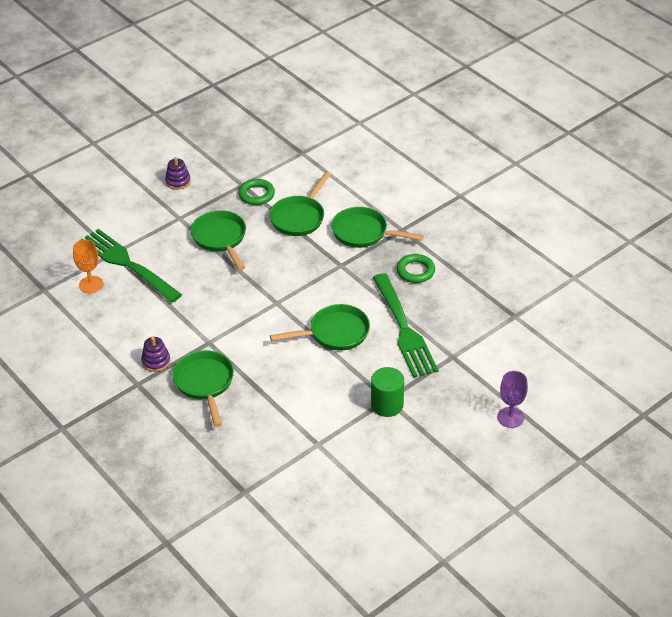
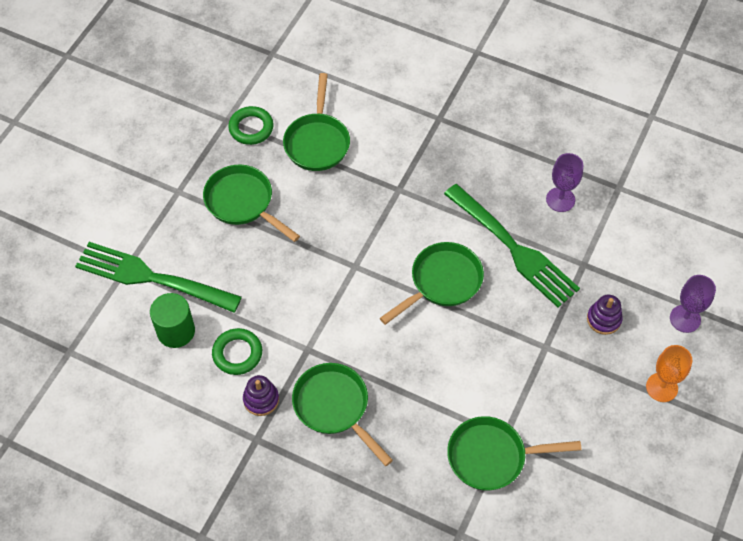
camera: 25 degrees left, 15 degrees up
(91, 284) = (123, 322): orange goblet -> orange goblet (661, 387)
(178, 181) = (148, 141): purple stacking toy -> purple stacking toy (603, 319)
(363, 233) = (400, 137): green pan -> green pan (492, 456)
(387, 405) = (550, 354): green cylinder -> green cylinder (176, 331)
(415, 271) = (484, 168): green ring -> green ring (237, 353)
(462, 309) = (560, 199): none -> purple goblet

